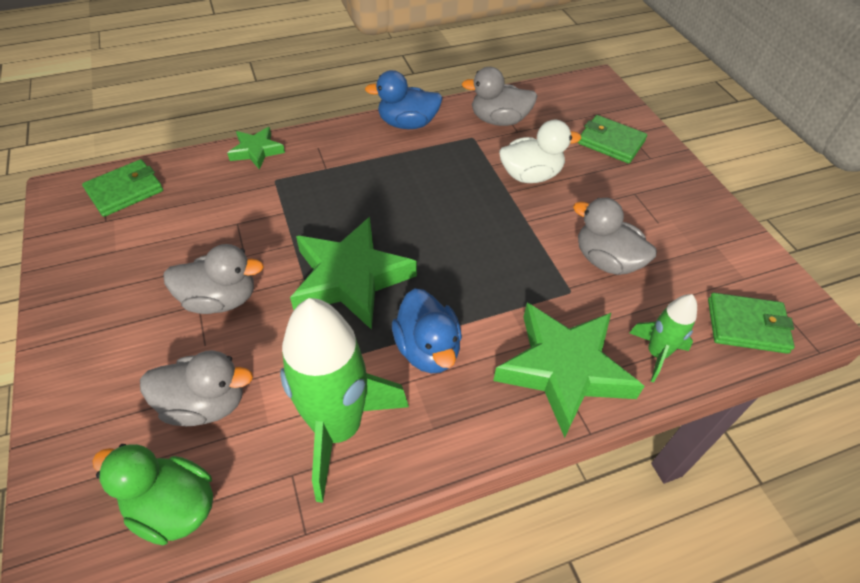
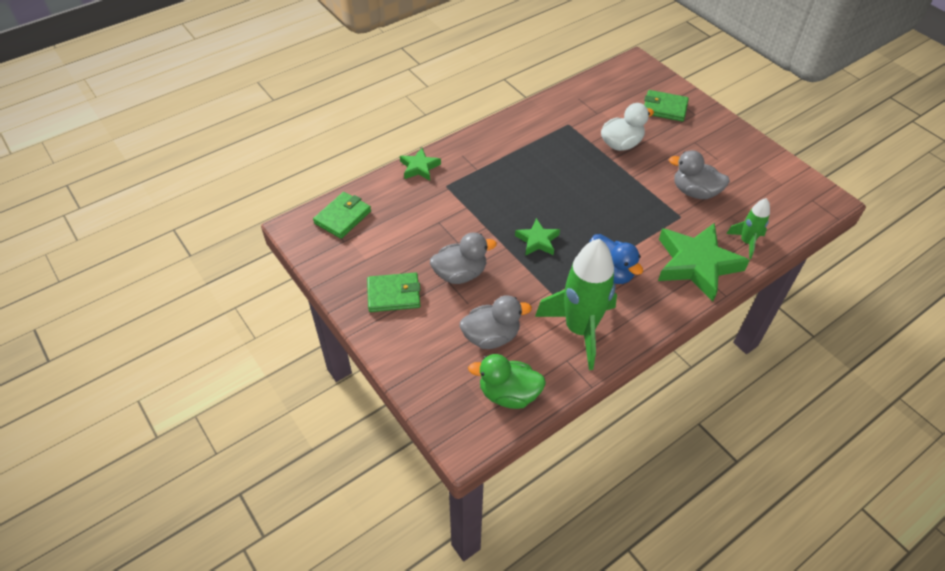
camera: 15 degrees left, 0 degrees up
(350, 278) = (537, 240): green star -> green star, size x0.51
(407, 124) = (517, 123): blue duck -> none
(499, 120) = (580, 107): grey duck -> none
(747, 326) = (793, 213): green wallet -> green wallet (393, 294)

